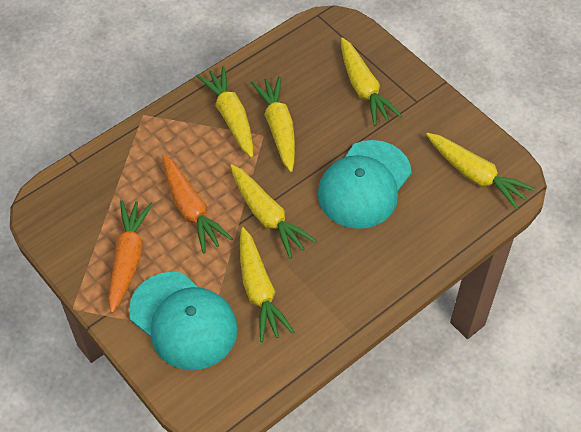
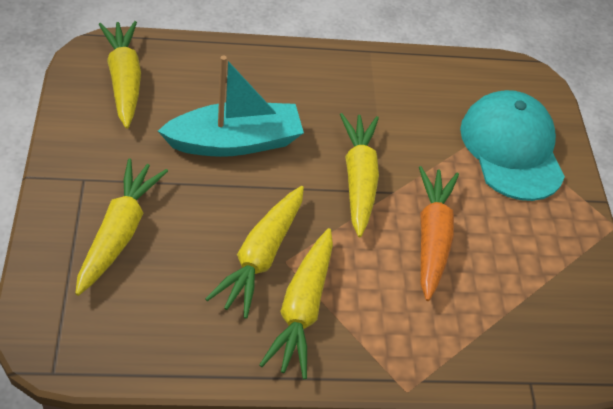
camera: 150 degrees left, 5 degrees down
(128, 258) = (532, 234): orange carrot -> none
(259, 290) = (422, 127): yellow carrot -> none
(364, 185) = (235, 142): turquoise cap -> turquoise boat

